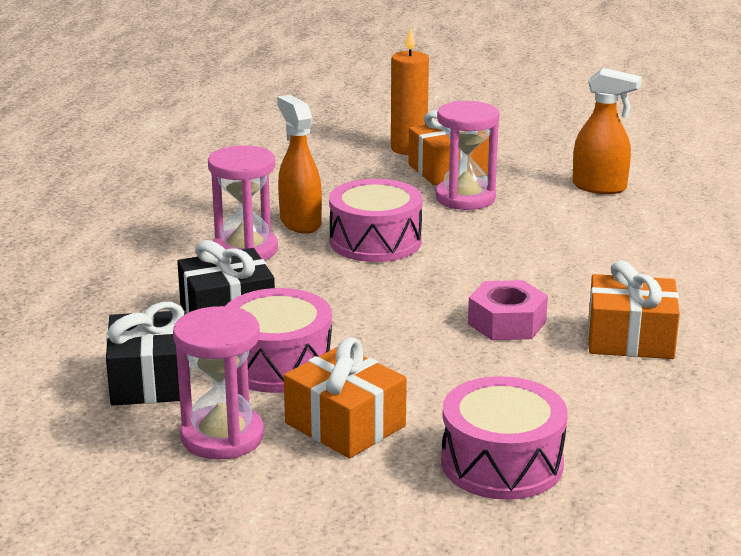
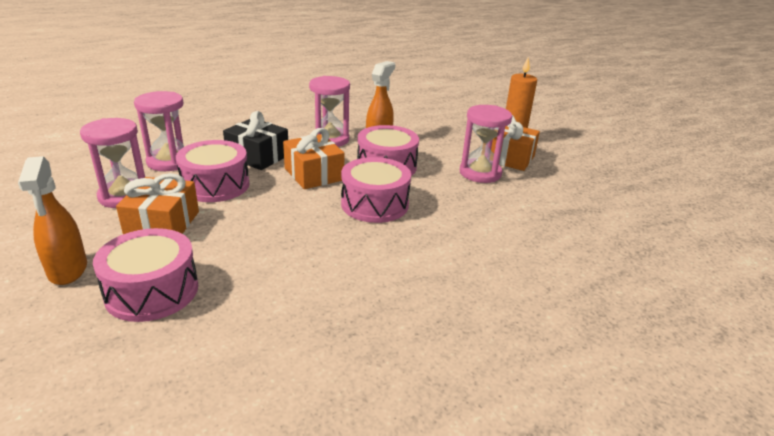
camera: 50 degrees right, 5 degrees up
(151, 380) = (169, 162): black gift -> pink hourglass
(461, 280) = (374, 204): none -> pink drum
(507, 322) = (338, 235): pink nut -> none
(600, 187) = (572, 210): orange spray bottle -> orange spray bottle (68, 270)
(630, 338) = (371, 289): orange gift -> orange gift (313, 174)

